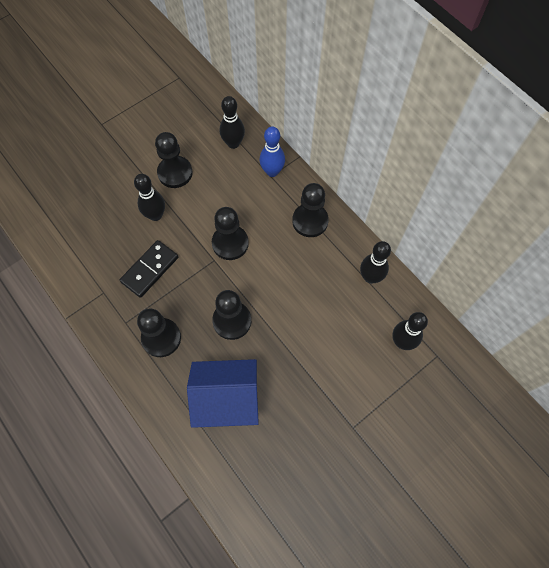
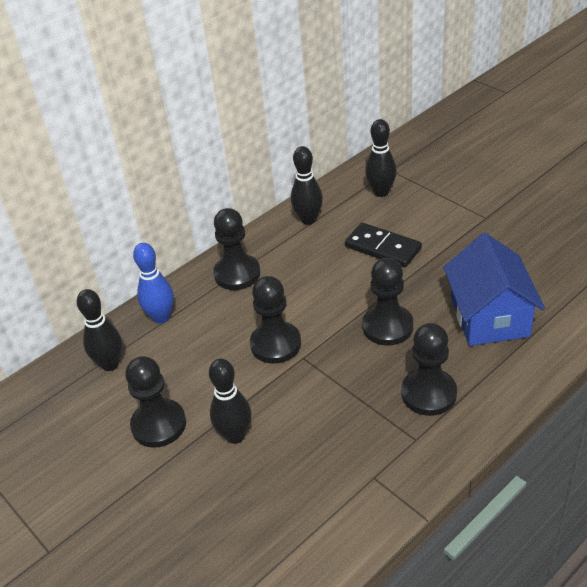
camera: 90 degrees left, 25 degrees down
(150, 270) = (327, 425): black domino -> black domino (383, 247)

